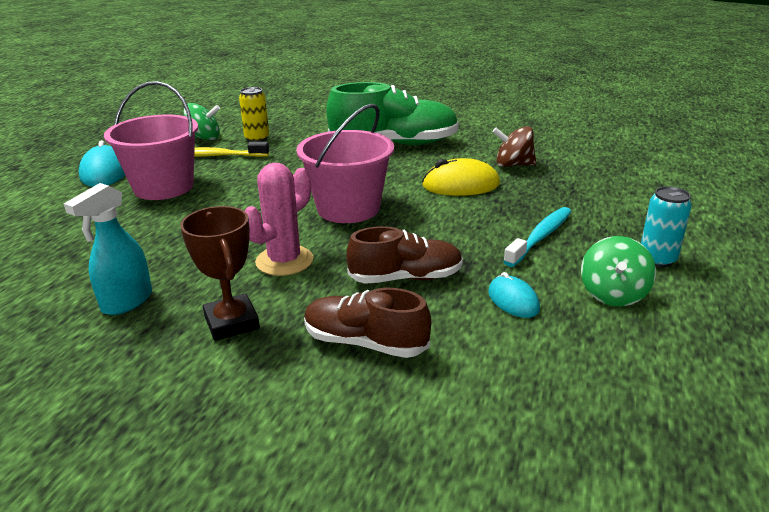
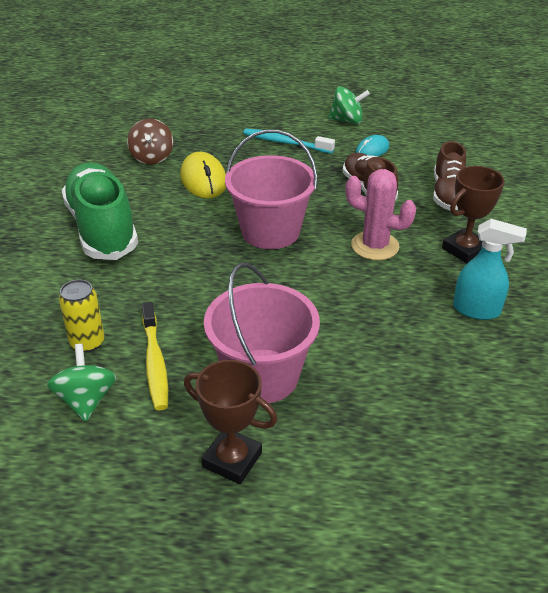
camera: 105 degrees left, 10 degrees up
(104, 172) = (232, 460): turquoise mouse -> brown trophy
(657, 259) = (298, 106): turquoise can -> none

